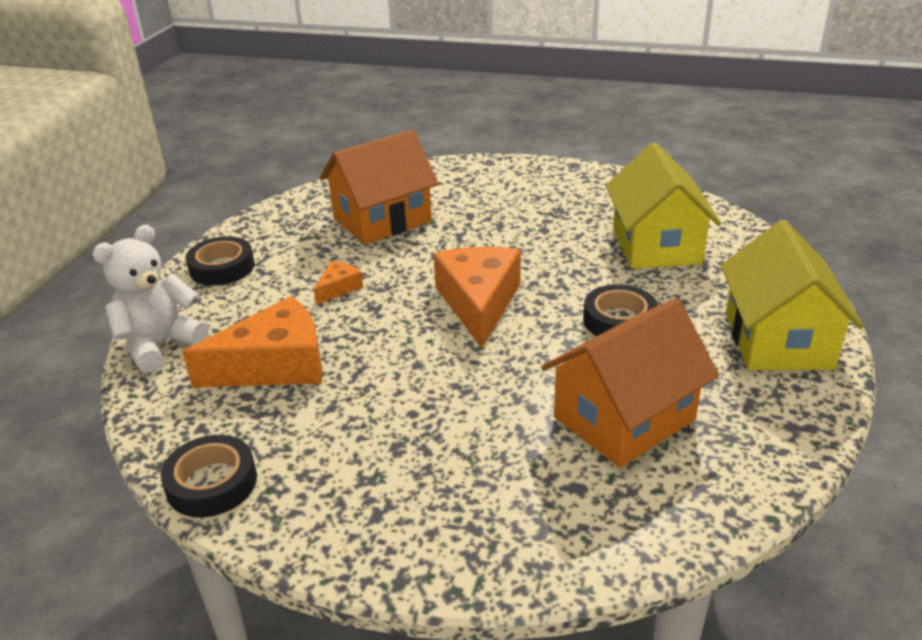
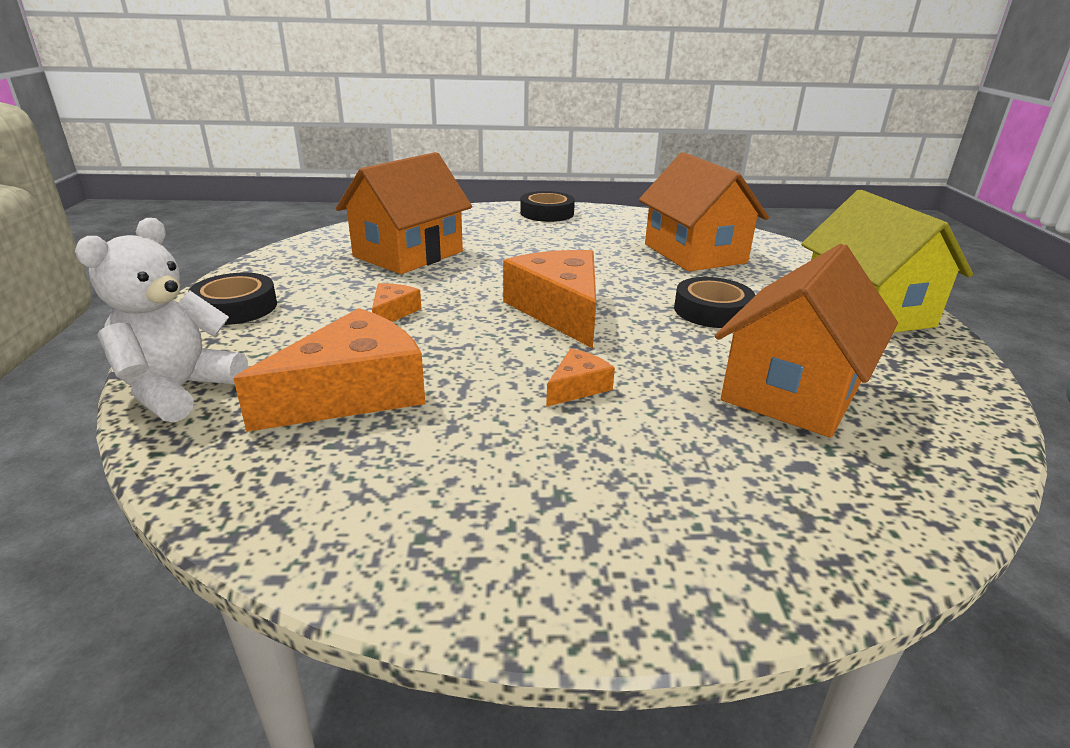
camera: 20 degrees left, 5 degrees down
(212, 483) = (329, 545): black tape -> black tape (547, 213)
(445, 386) = (577, 387): none -> orange cheese
(656, 245) = (694, 253): yellow house -> orange house

